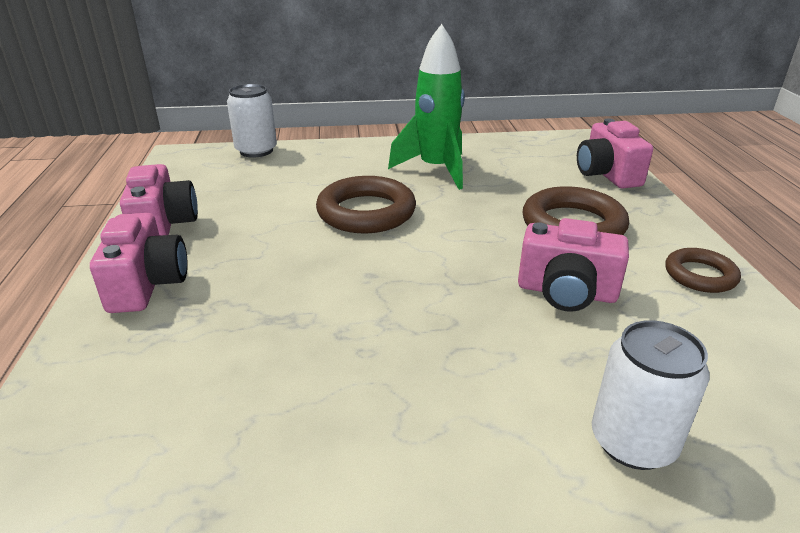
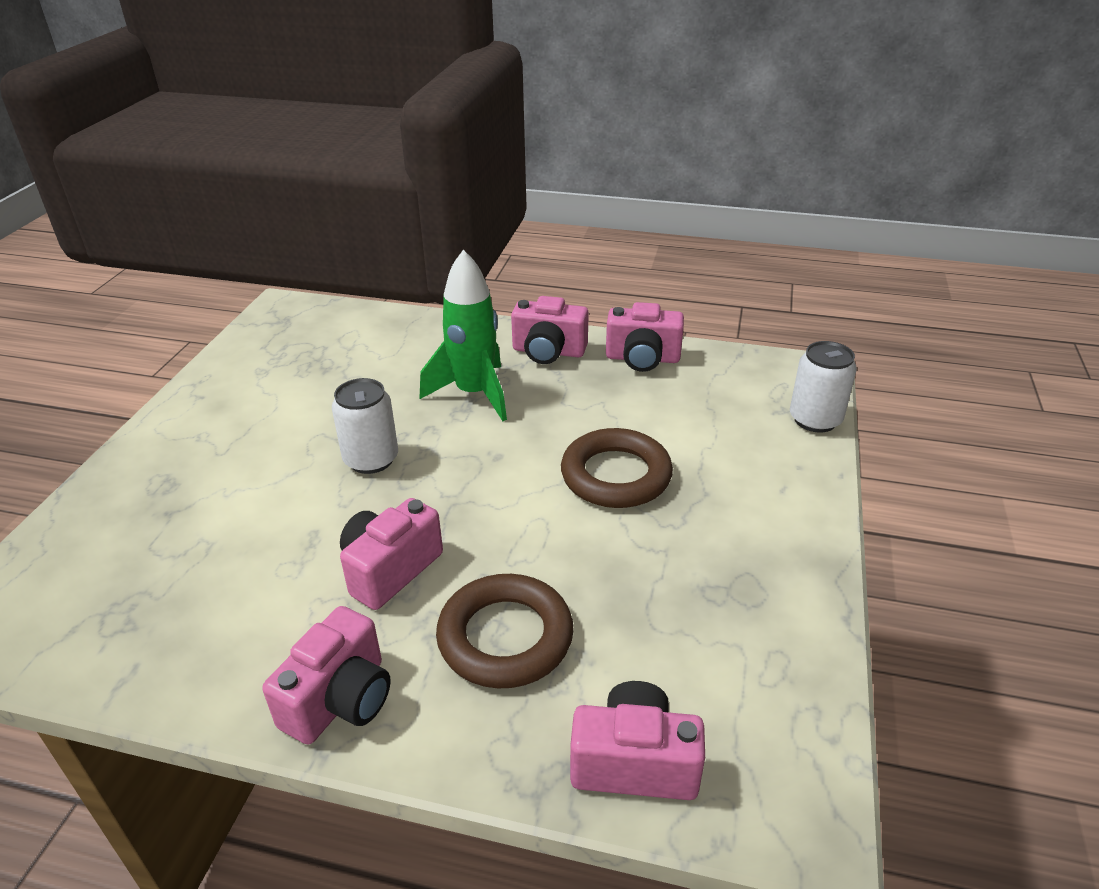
camera: 110 degrees right, 5 degrees up
(436, 170) = (714, 560): green rocket -> green rocket (474, 394)
(633, 442) = (224, 529): white can -> white can (371, 459)
(700, 275) = (340, 699): brown ring -> pink camera

